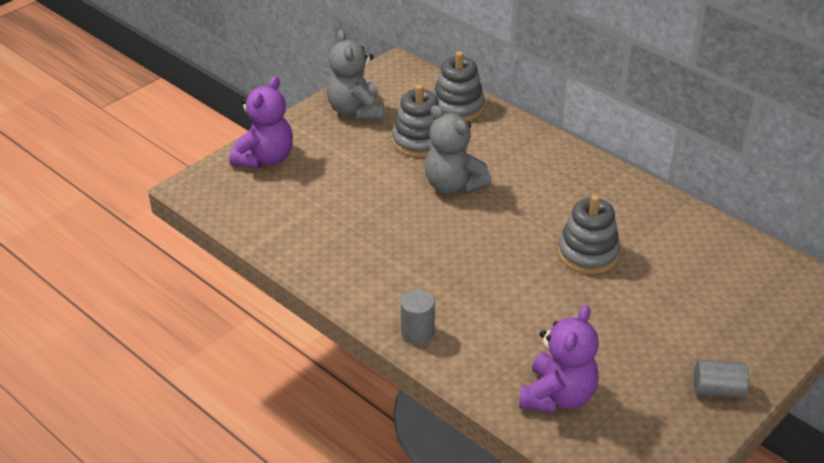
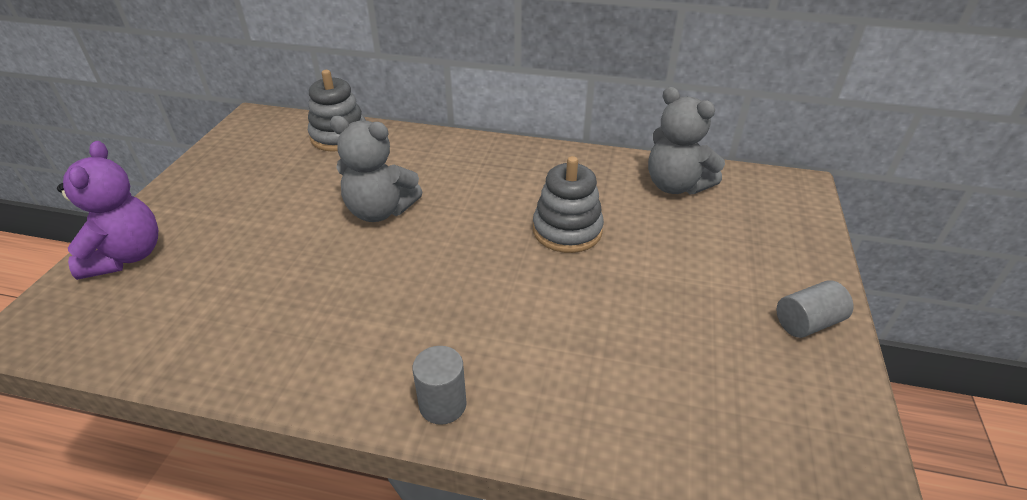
camera: 30 degrees left, 0 degrees up
(356, 111) = (225, 171): grey teddy bear -> grey teddy bear (675, 185)
(419, 141) = (315, 179): grey stacking toy -> none
(557, 396) = (665, 411): purple teddy bear -> none

